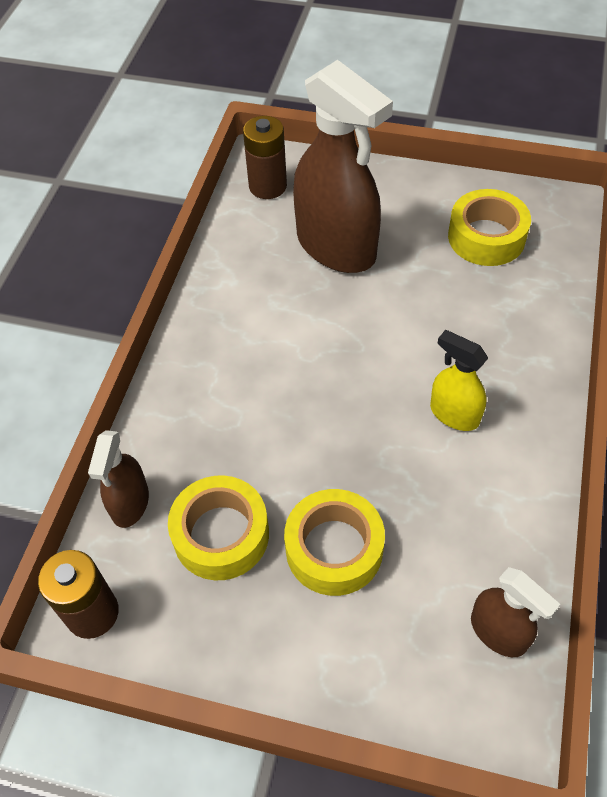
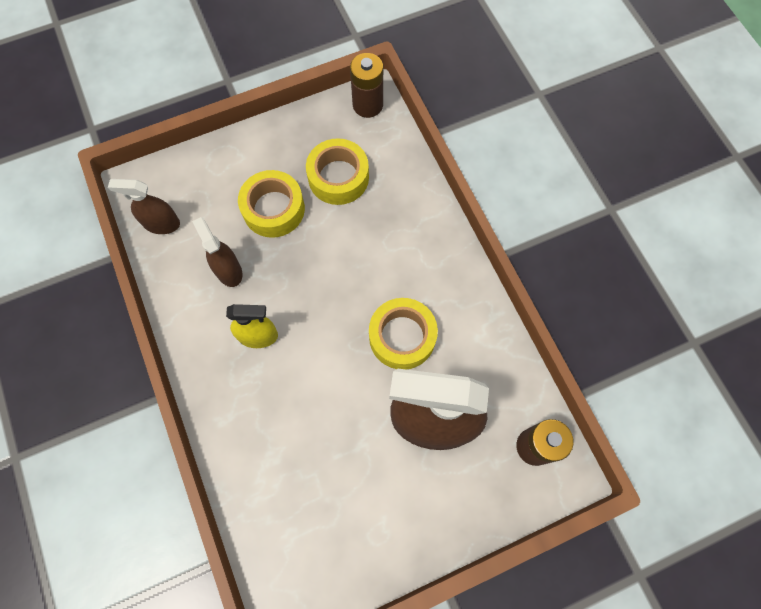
camera: 140 degrees right, 15 degrees up
(130, 503) = (400, 161): brown spray bottle -> brown spray bottle (228, 270)
(486, 237) = (328, 516): yellow tape -> yellow tape (402, 337)

